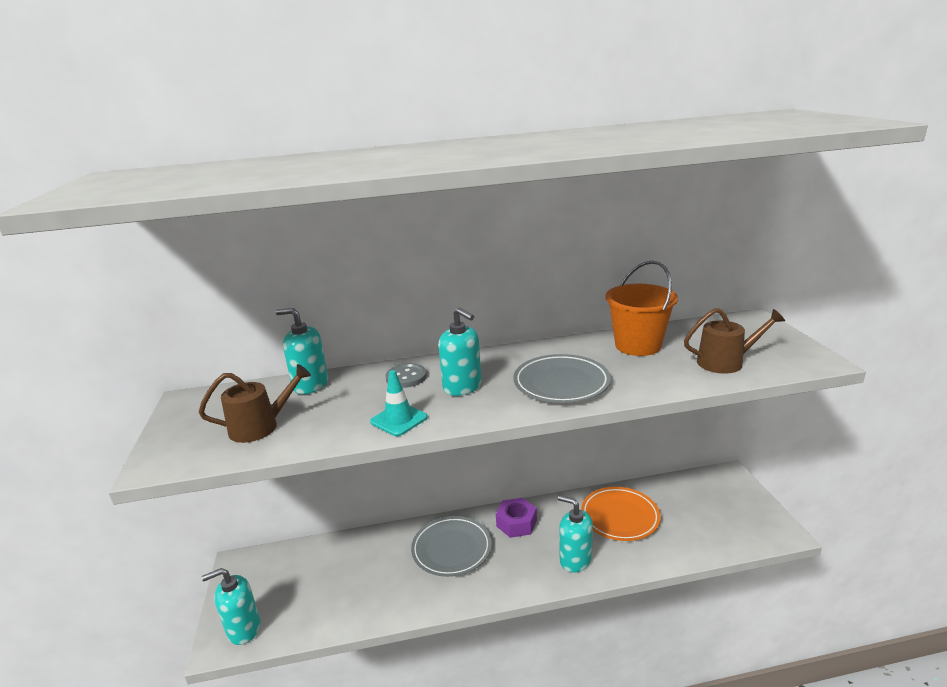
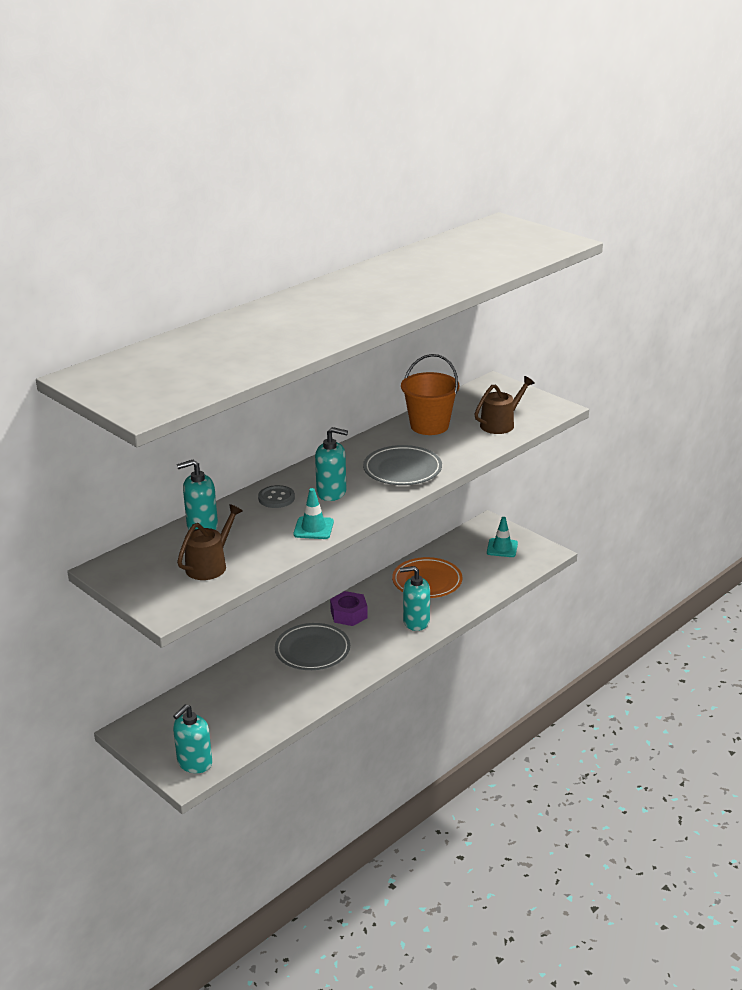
camera: 35 degrees left, 5 degrees up
(728, 508) = (502, 548): none -> turquoise traffic cone

